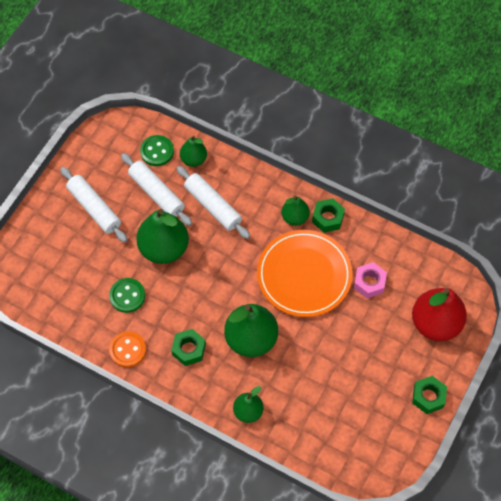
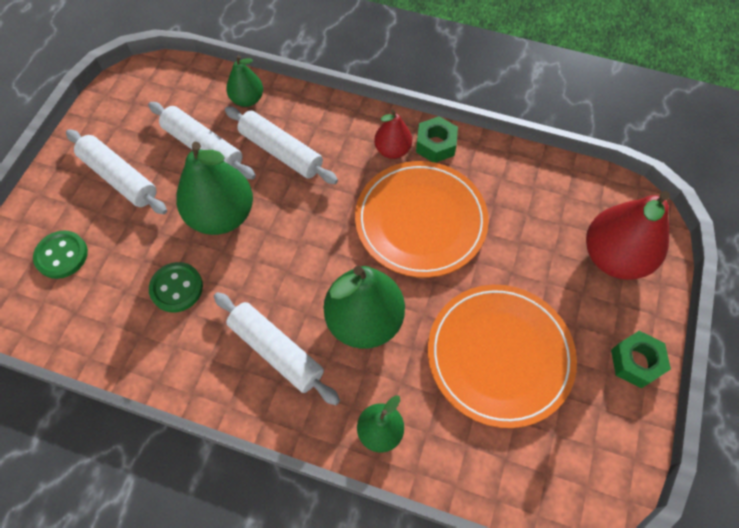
camera: 10 degrees left, 0 degrees up
(128, 350) = (185, 367): orange button -> none
(157, 151) = (198, 97): green button -> green button (62, 255)
(188, 349) = (276, 351): green nut -> white rolling pin
(295, 217) = (392, 150): green pear -> red pear
(337, 377) = (499, 355): none -> orange plate
(369, 283) = (510, 217): pink nut -> none

